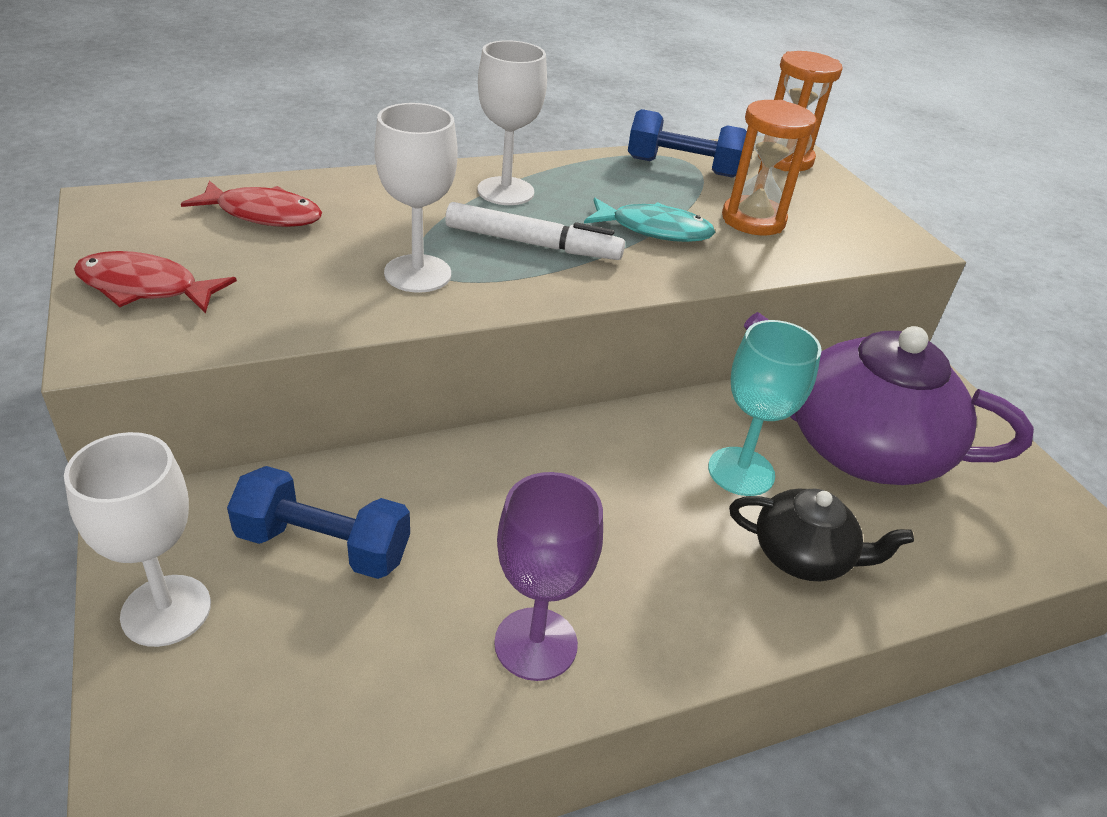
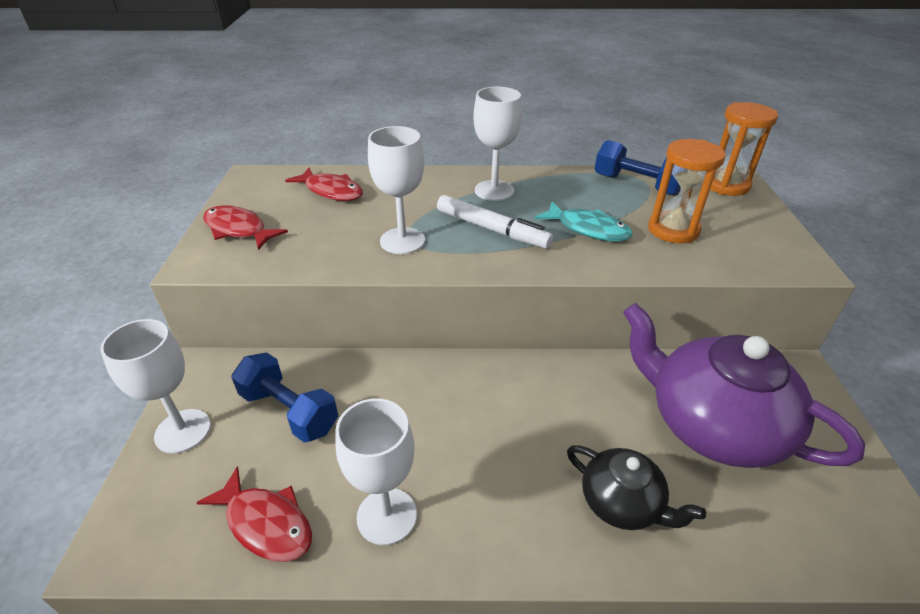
camera: 25 degrees right, 0 degrees up
(373, 698) = (266, 523): none -> red fish
(536, 643) = (387, 516): purple goblet -> white goblet
(741, 471) = (602, 422): turquoise goblet -> none

